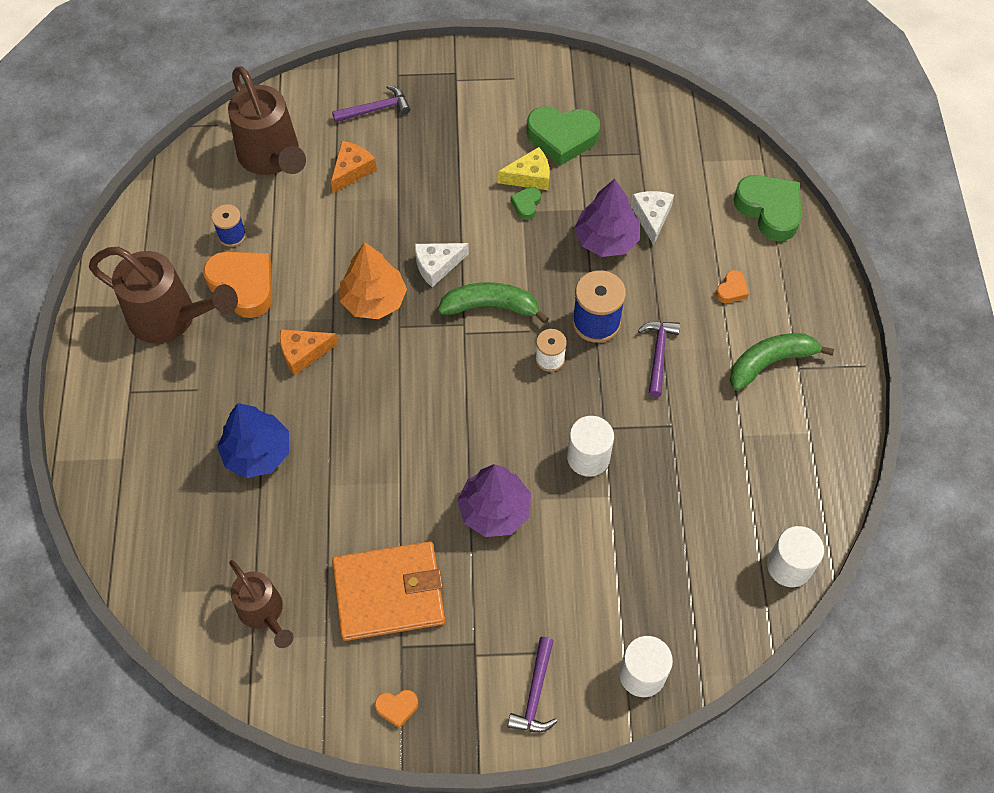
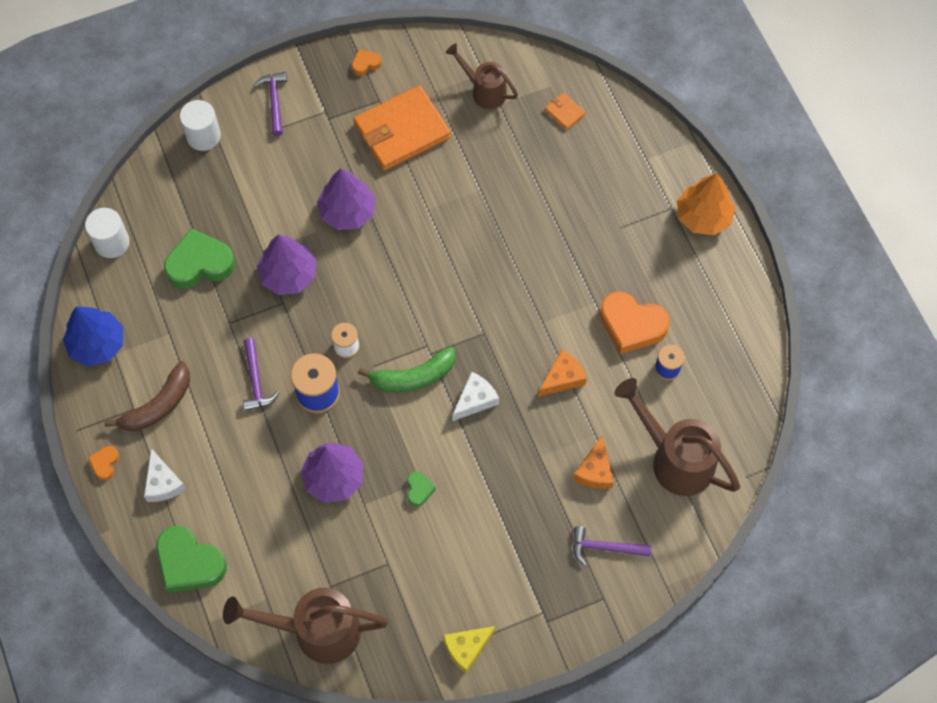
camera: 160 degrees right, 5 degrees up
(171, 318) = (675, 277): brown watering can -> brown watering can (317, 631)
(182, 548) = (564, 112): none -> orange wallet
(257, 452) = (546, 195): blue tree -> blue tree (97, 344)
(303, 353) = (551, 284): orange cheese -> orange cheese (562, 378)
(374, 300) = (515, 349): orange tree -> orange tree (703, 216)
(375, 109) = (605, 548): purple hammer -> purple hammer turned 45 degrees clockwise
(529, 177) = (427, 521): yellow cheese -> yellow cheese (467, 648)
(562, 138) = (411, 578): green heart -> green heart (200, 264)
(588, 457) = (288, 275): white cylinder -> purple tree
(651, 217) = (298, 516): white cheese -> white cheese (163, 483)
(731, 290) = (207, 465): orange heart -> orange heart (105, 463)
(770, 362) = (158, 405): green banana -> brown banana

